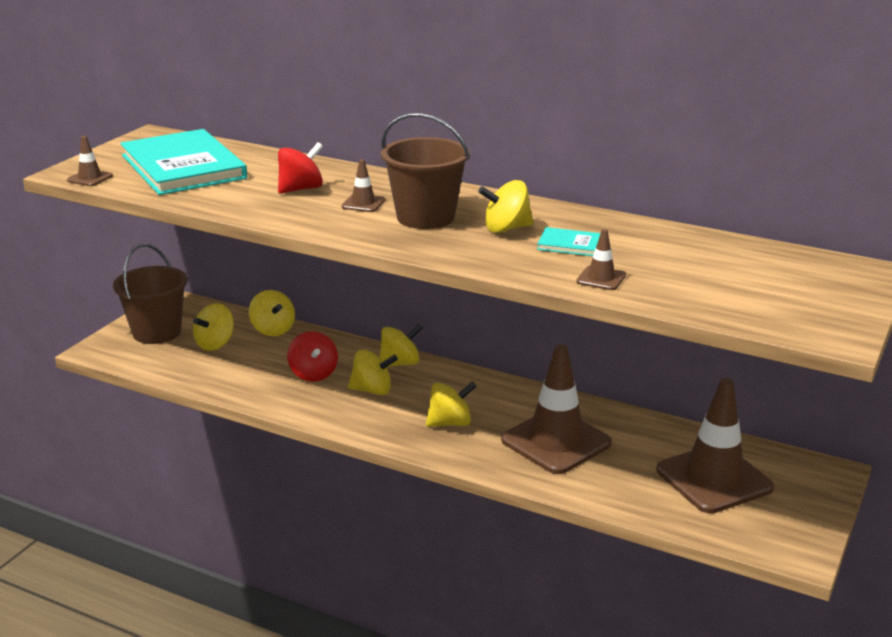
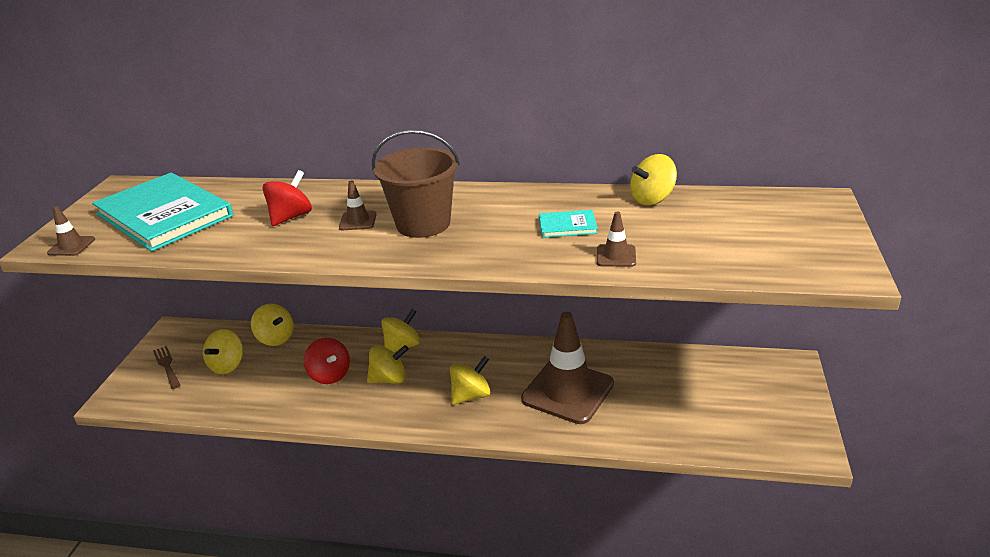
camera: 15 degrees left, 5 degrees up
(157, 332) = (167, 366): brown bucket -> brown fork
(506, 229) = (502, 221): yellow spinning top -> yellow spinning top (652, 199)
(714, 479) = (709, 395): brown traffic cone -> none

